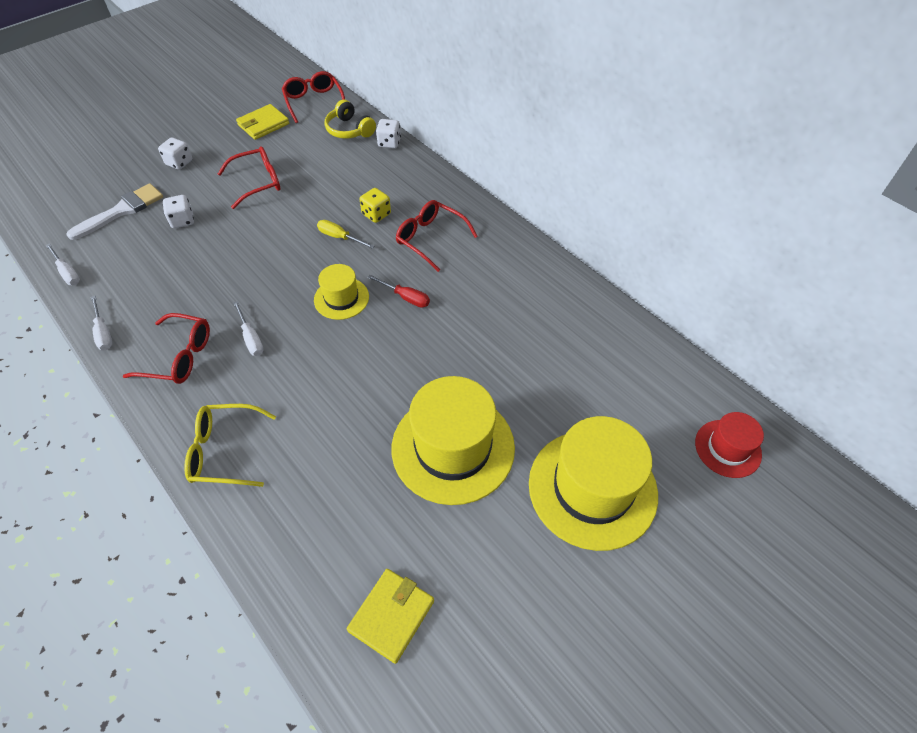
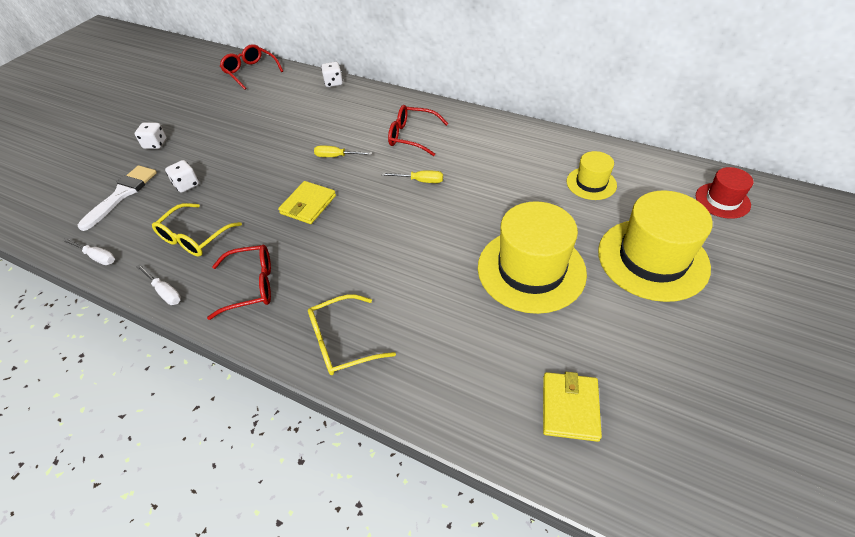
camera: 20 degrees left, 5 degrees down
(159, 283) = (195, 237): none -> yellow glasses
(251, 338) = (308, 250): white screwdriver -> none
(257, 182) = (238, 139): red glasses -> none
(263, 124) = (216, 98): yellow wallet -> yellow wallet (308, 204)
(341, 298) = (368, 198): yellow hat -> yellow hat (591, 183)
(349, 130) = (294, 83): yellow headphones -> none
(376, 214) = (356, 132): yellow dice -> none
(405, 297) = (420, 181): red screwdriver -> yellow screwdriver

